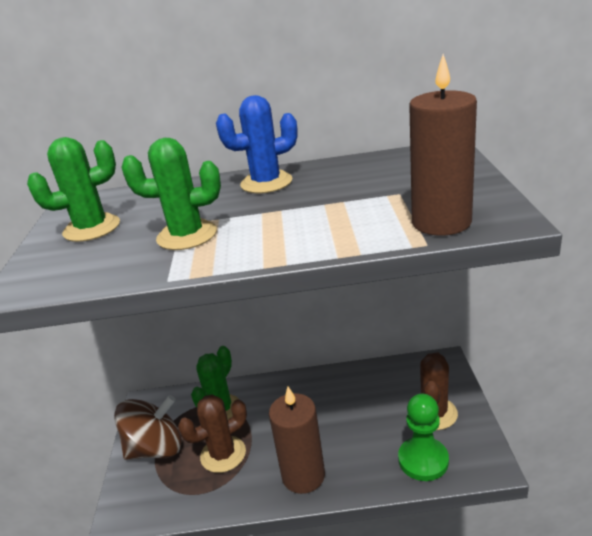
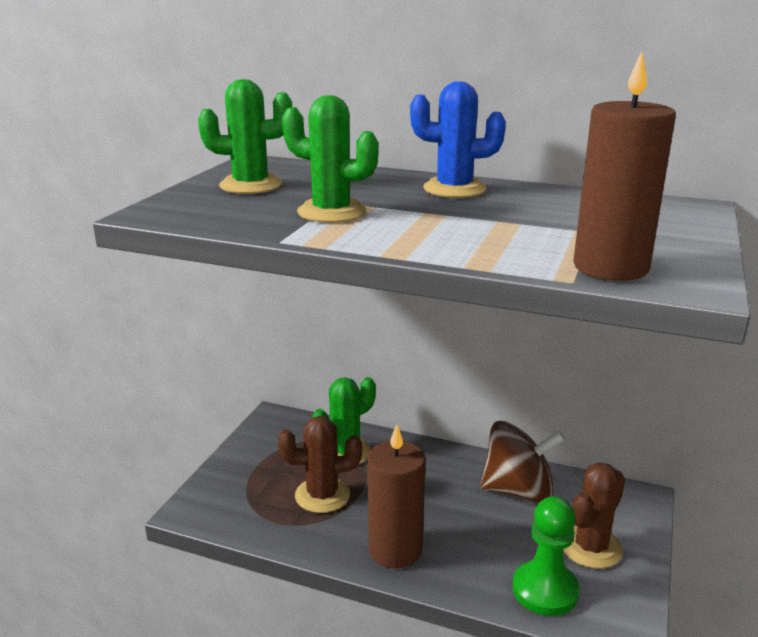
camera: 20 degrees right, 5 degrees down
(156, 448) = (258, 463): brown spinning top -> brown spinning top (518, 491)

